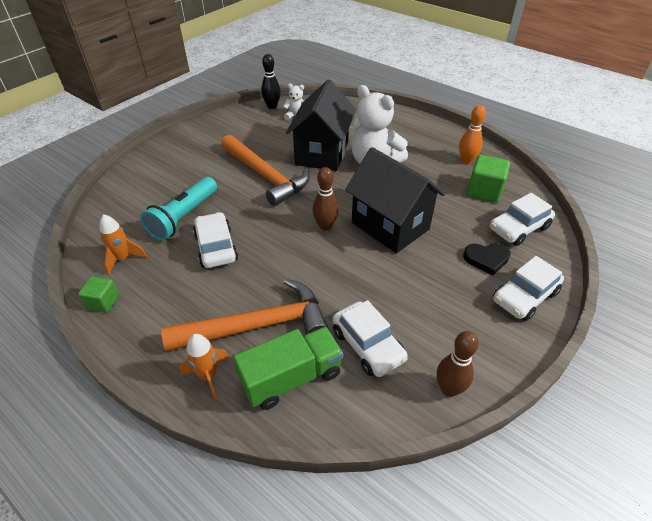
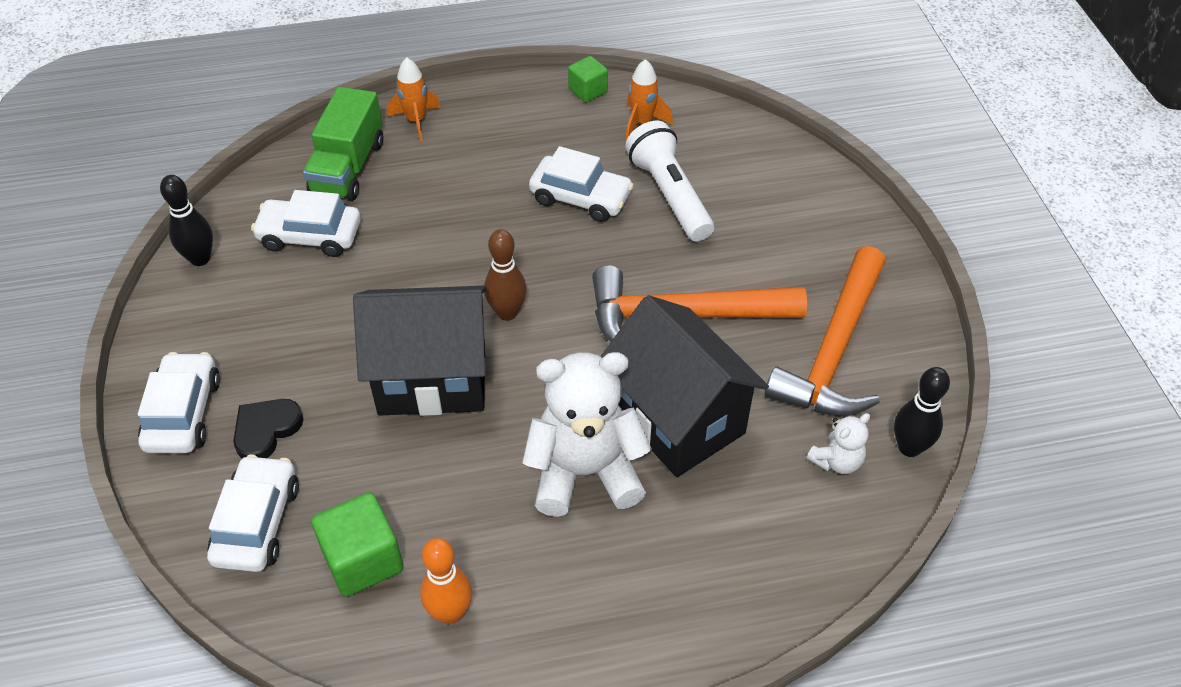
camera: 130 degrees right, 5 degrees up
(184, 217) = (669, 195): turquoise flashlight -> white flashlight
(257, 325) = (430, 175): orange hammer -> orange hammer (834, 350)
(449, 389) = (200, 258): brown bowling pin -> black bowling pin

